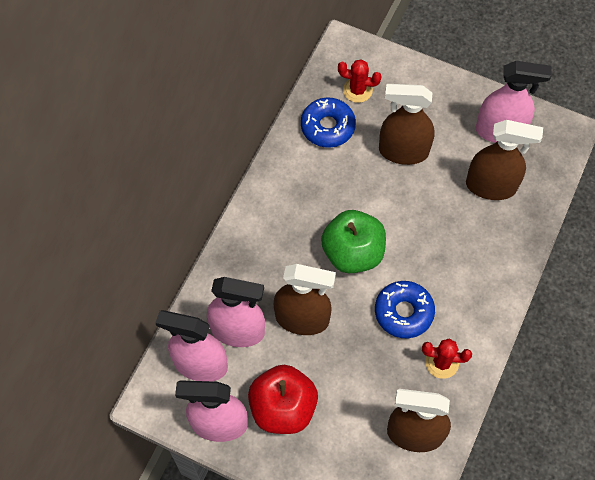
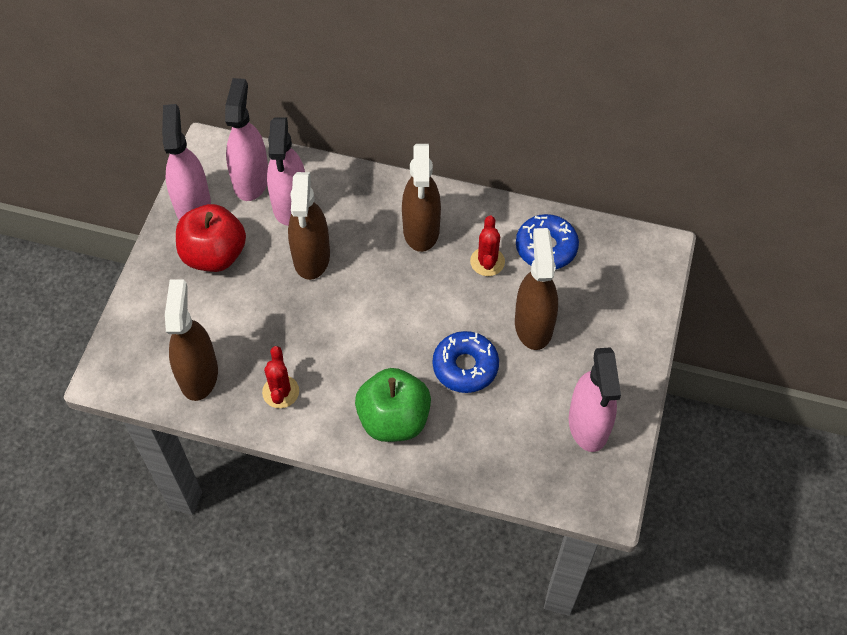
camera: 80 degrees right, 5 degrees down
(353, 253) = (395, 292): green apple -> green apple (394, 419)
(357, 90) = (602, 270): red cactus -> red cactus (487, 262)
(403, 312) = (333, 349): blue donut -> blue donut (465, 366)
(491, 186) = (509, 421): brown spray bottle -> brown spray bottle (421, 230)

